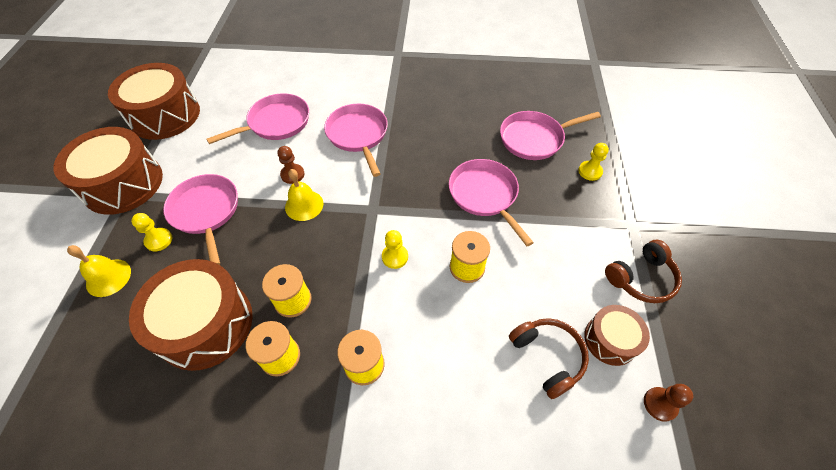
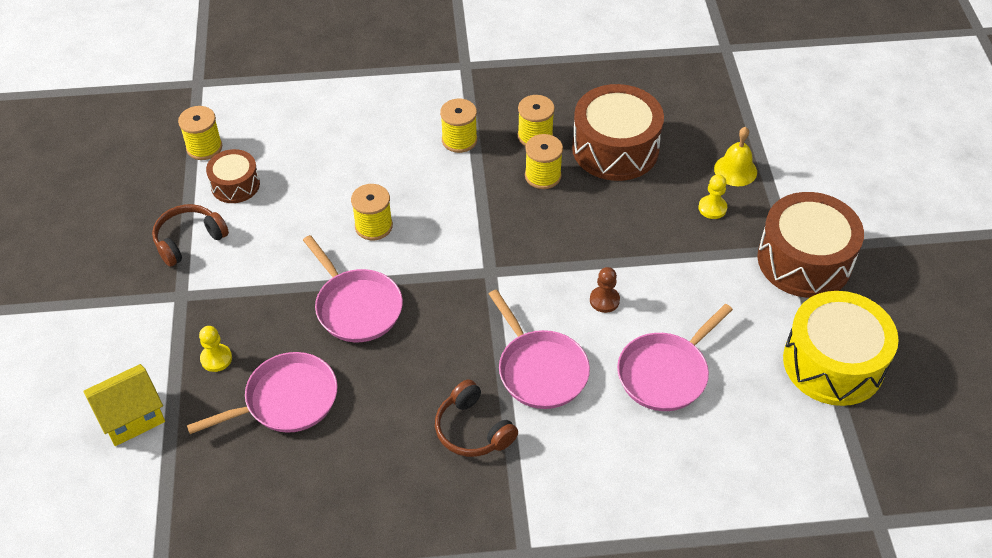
camera: 170 degrees right, 5 degrees down
(165, 115) = (833, 363): brown drum -> yellow drum
(206, 212) = (681, 242): pink pan -> none
(304, 205) = (573, 265): yellow bell -> none
(395, 257) = (452, 226): yellow pawn -> none
(548, 357) = (296, 165): brown headphones -> brown headphones (472, 430)
(640, 142) = (131, 417): none -> yellow house
(660, 404) = (204, 147): brown pawn -> yellow spool

